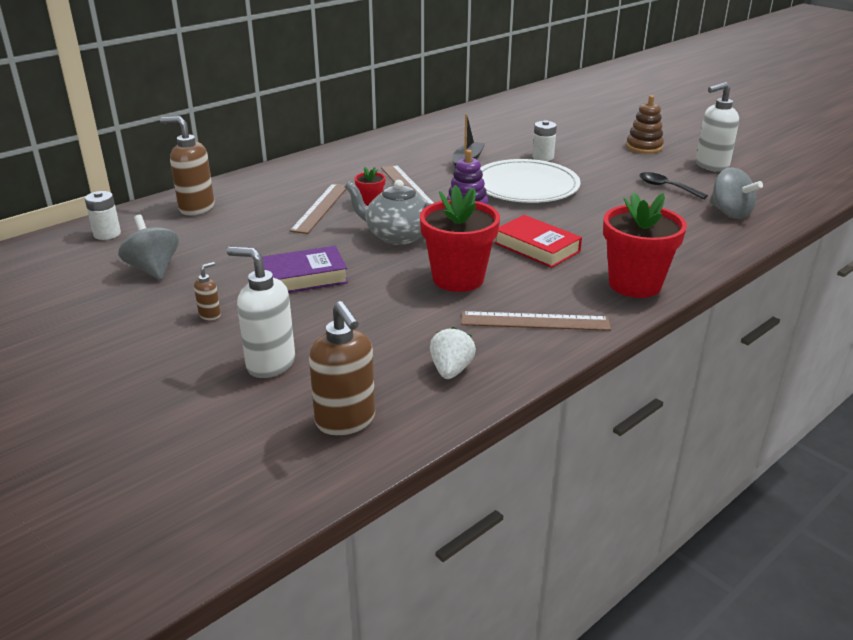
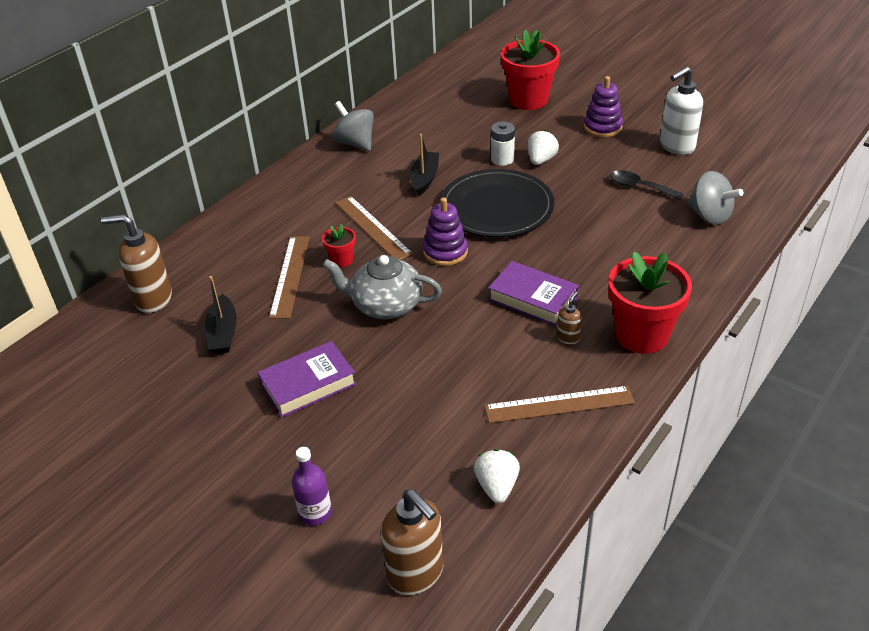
camera: 10 degrees left, 10 degrees up
(107, 234) = (68, 356): white battery -> none
(153, 269) = (141, 401): grey spinning top -> grey spinning top (355, 143)
(210, 315) = (228, 457): brown soap dispenser -> brown soap dispenser (568, 338)
(245, 235) = (223, 333): none -> black boat
(270, 364) = (315, 513): white soap dispenser -> purple bottle
(458, 278) = (466, 358): red flower pot -> red flower pot (528, 100)
(525, 186) = (496, 208): white plate -> black plate
(536, 247) = (532, 299): red book -> purple book
(578, 161) = (541, 160): none -> white strawberry
(644, 147) = (602, 127): brown stacking toy -> purple stacking toy

